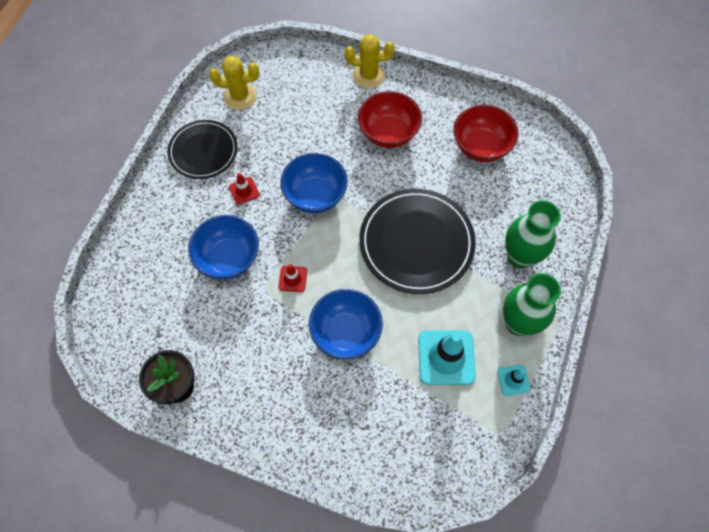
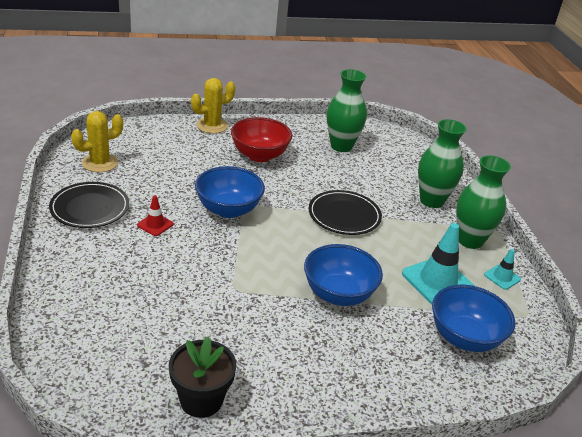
camera: 35 degrees left, 30 degrees down
(229, 258) = (178, 277): blue bowl -> blue bowl (464, 338)
(293, 279) = (255, 272): red traffic cone -> none
(416, 243) = (344, 215): black plate -> black plate, size x0.64
(481, 147) = (341, 146): red bowl -> green vase

